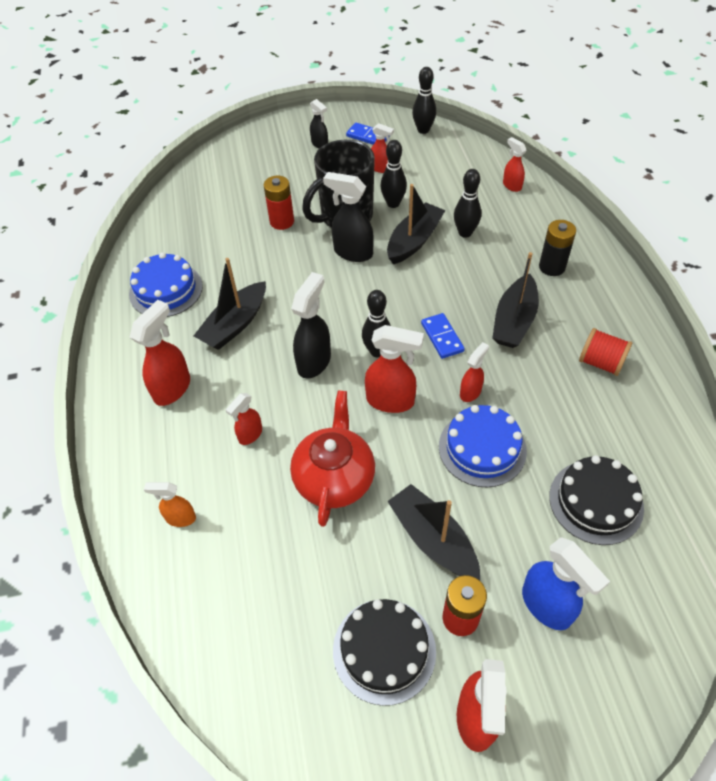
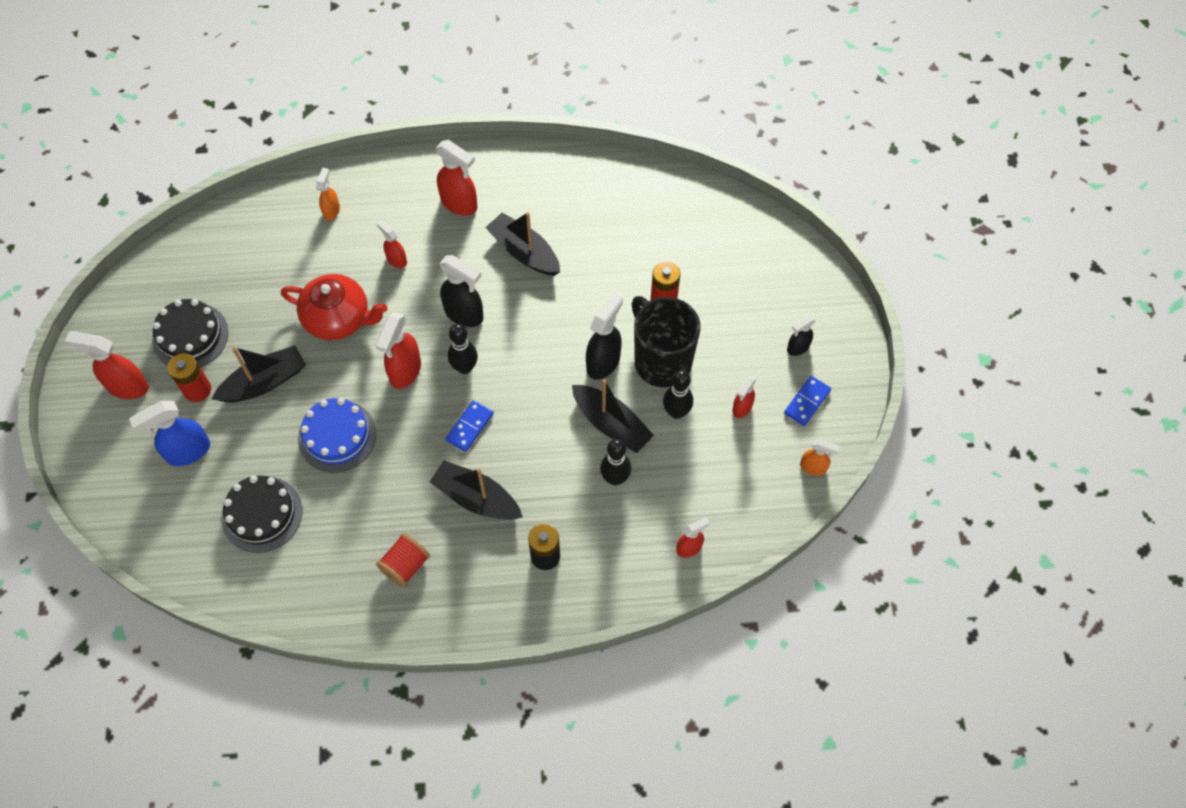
camera: 95 degrees right, 10 degrees up
(166, 290) = (581, 196): blue cake -> none
(423, 130) = (813, 467): black bowling pin -> orange spray bottle
(442, 337) = (469, 427): blue domino -> blue domino turned 45 degrees counterclockwise
(470, 392) = (399, 439): red spray bottle -> none

